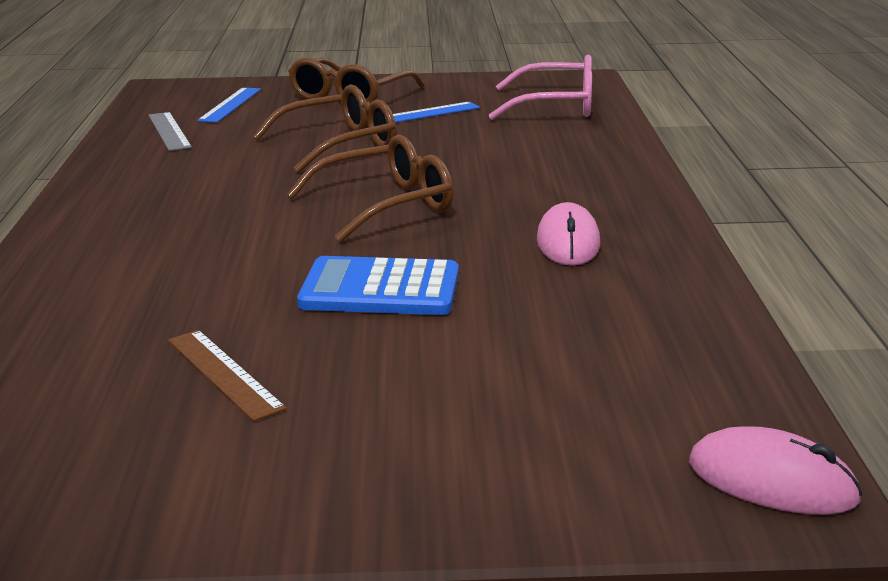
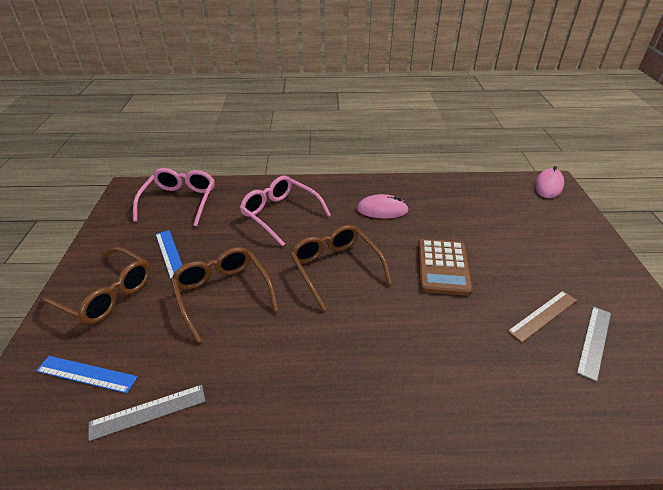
camera: 90 degrees left, 15 degrees up
(137, 418) = (594, 341): none -> grey ruler
(380, 289) = (443, 267): blue calculator -> brown calculator
(535, 165) = (280, 214): none -> pink glasses

